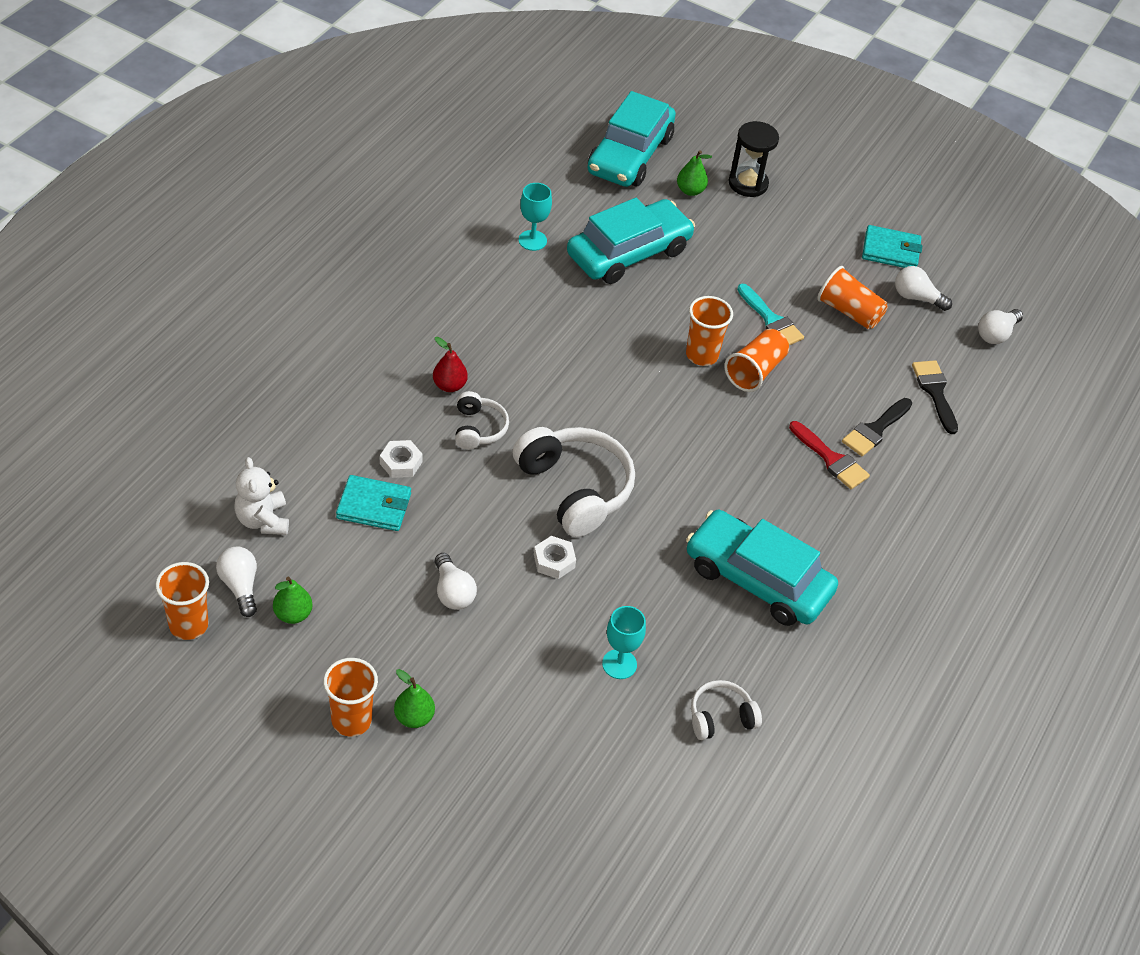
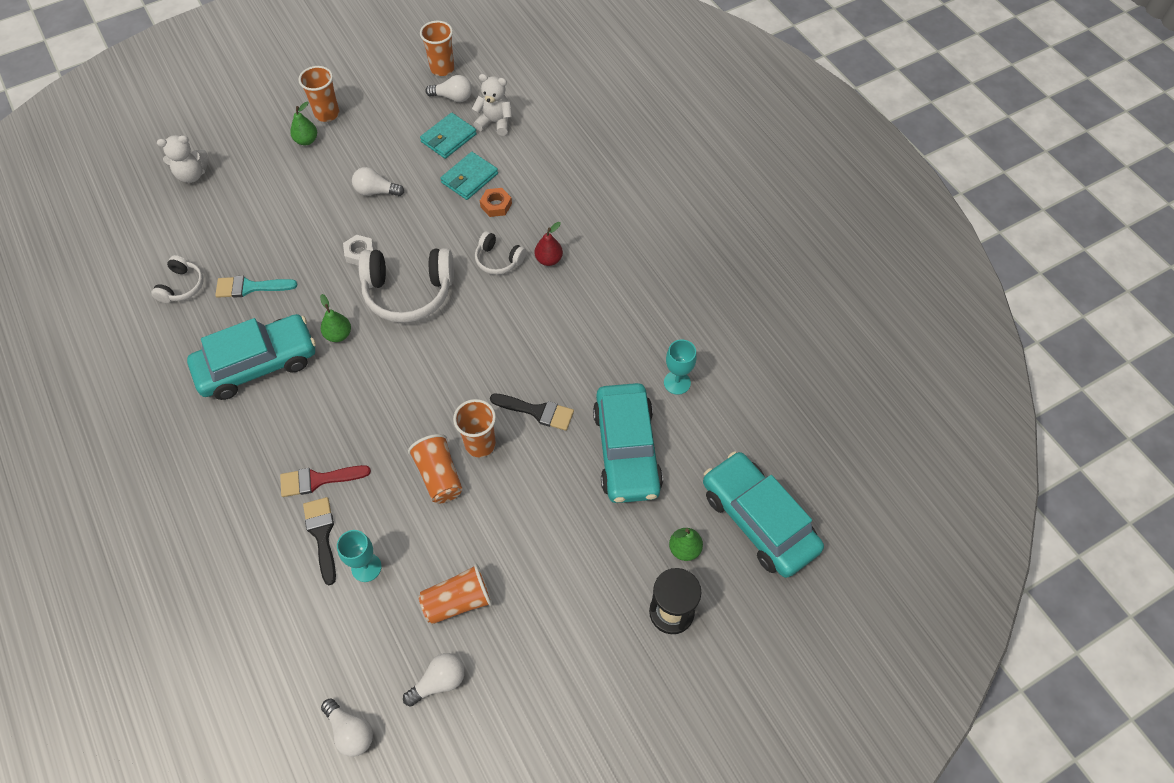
camera: 125 degrees right, 10 degrees up
(293, 614) = (416, 113): green pear -> green pear (338, 335)
(401, 463) = (496, 205): white nut -> orange nut
(554, 822) = (192, 174): none -> white teddy bear
(619, 664) = (260, 252): turquoise goblet -> turquoise goblet (366, 567)
(771, 320) = (487, 524): turquoise brush -> turquoise brush (250, 287)
(890, 250) = (512, 700): turquoise wallet -> turquoise wallet (448, 138)
(935, 392) = (325, 616): black brush -> black brush (537, 411)
(996, 334) = (351, 731): white light bulb -> white light bulb turned 150 degrees clockwise

